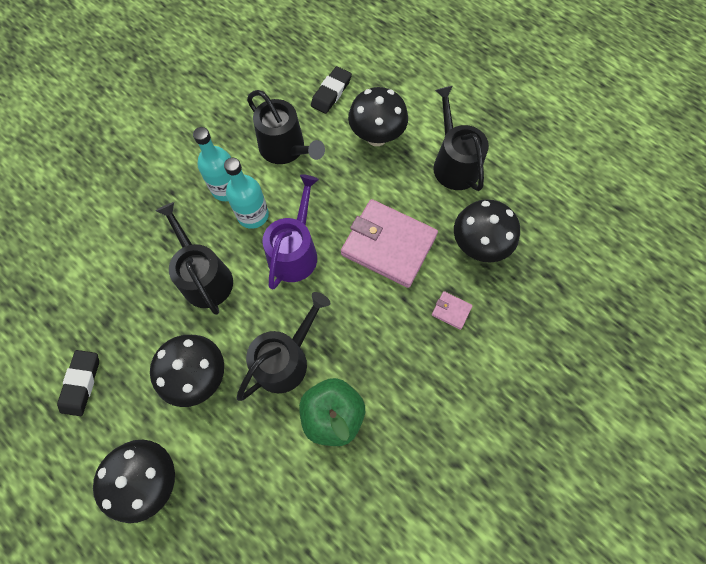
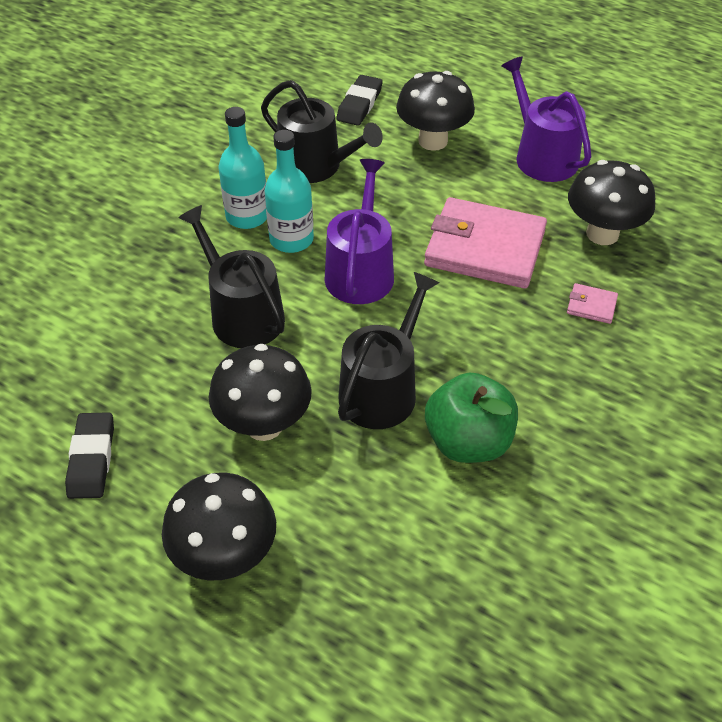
camera: 10 degrees left, 20 degrees down
(453, 163) = (541, 156): black watering can -> purple watering can

